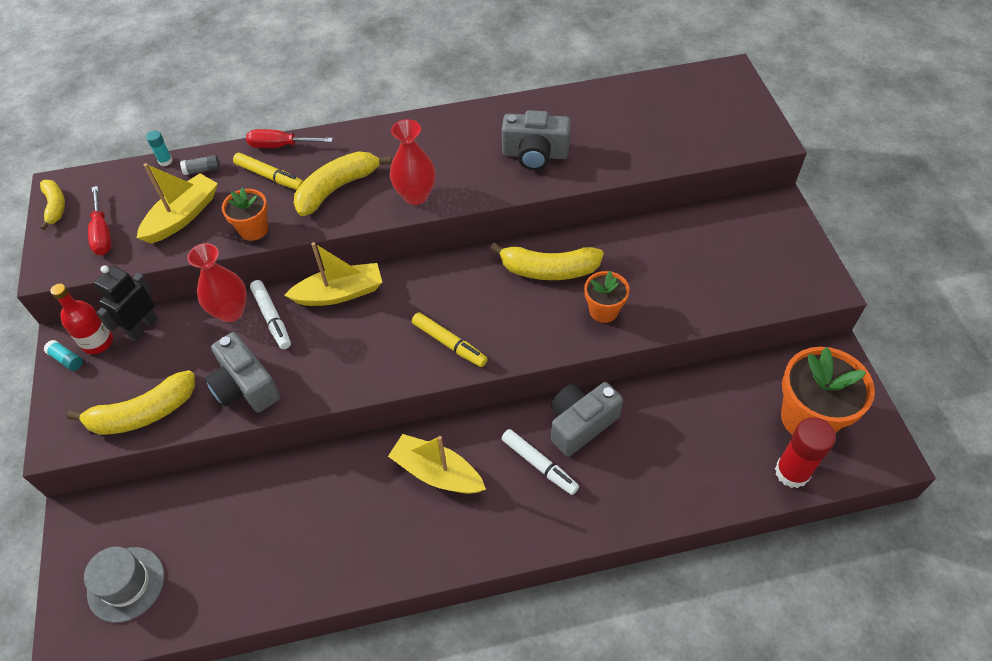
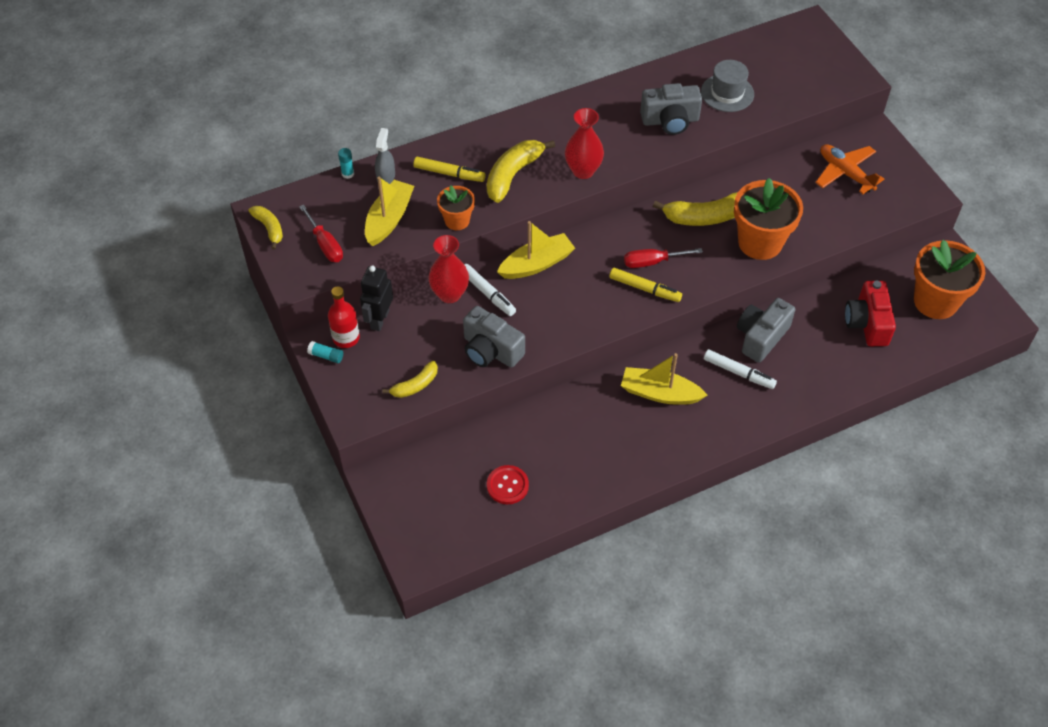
camera: 15 degrees left, 0 degrees up
(126, 584) = (444, 519): grey hat -> grey hat (727, 93)
(143, 413) = (415, 385): yellow banana -> yellow banana, size x0.60
(202, 170) = (386, 177): grey glue stick -> grey spray bottle
(216, 556) = (507, 485): none -> red button
(281, 146) = (446, 145): red screwdriver -> red screwdriver (653, 262)
(603, 311) = (760, 242): orange flower pot -> orange flower pot, size x1.82
(715, 430) = (867, 323): none -> red camera
(730, 245) = (845, 173): none -> orange plane
(792, 472) = (933, 343): red glue stick -> none

